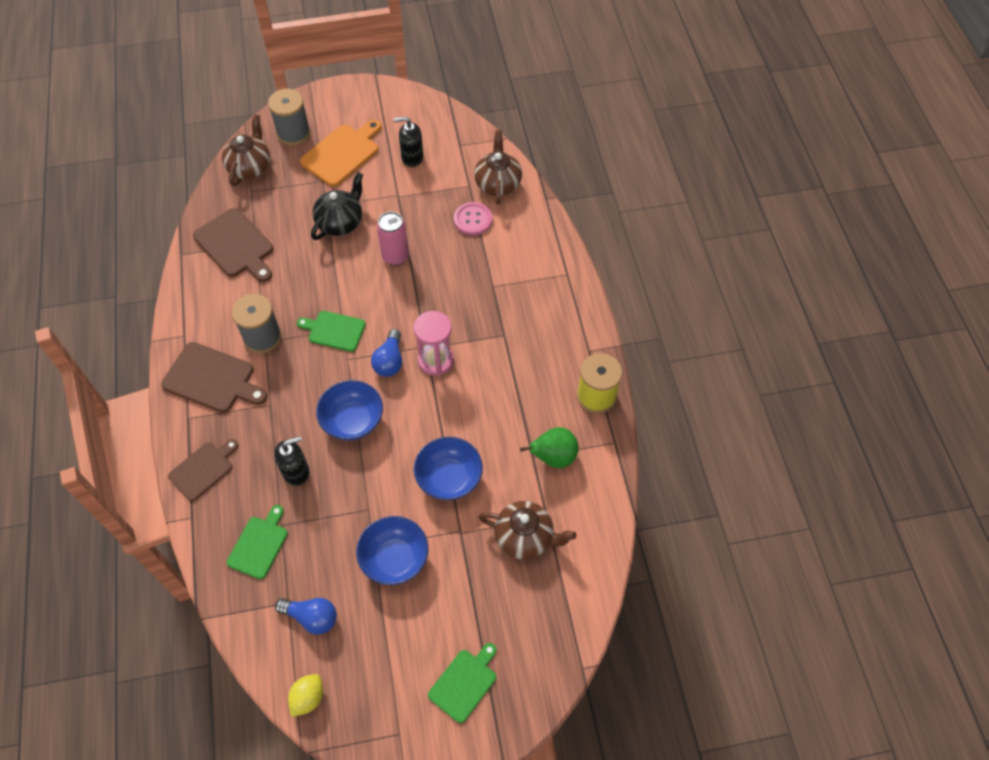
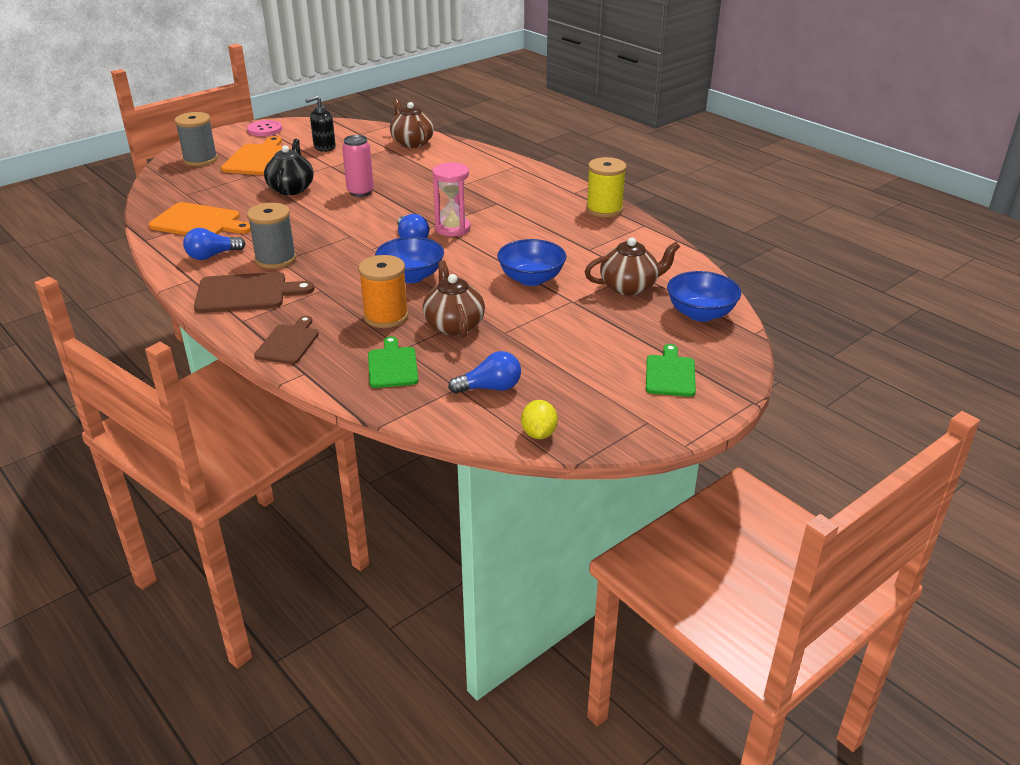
camera: 30 degrees left, 25 degrees down
(217, 306) = (212, 256): none -> blue light bulb
(236, 245) = (199, 222): brown cutting board -> orange cutting board
(250, 167) = (173, 183): brown teapot -> brown teapot (453, 325)
(296, 471) = (386, 316): black soap dispenser -> orange spool
(334, 330) = (343, 238): green cutting board -> none
(394, 559) = (531, 332): blue bowl -> blue bowl (700, 313)
(473, 220) = (409, 161): pink button -> pink button (265, 129)
(553, 457) = (605, 244): green pear -> none

